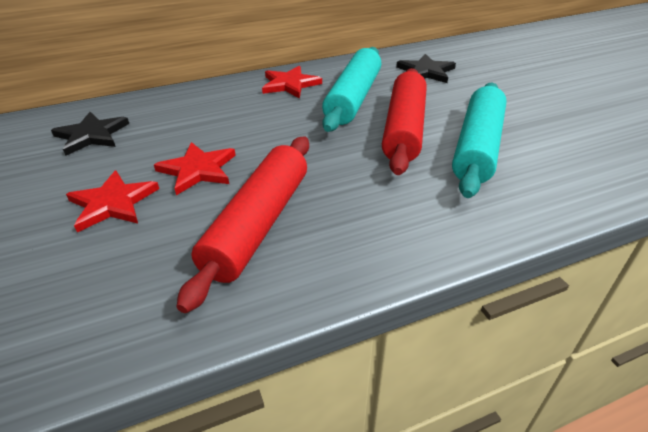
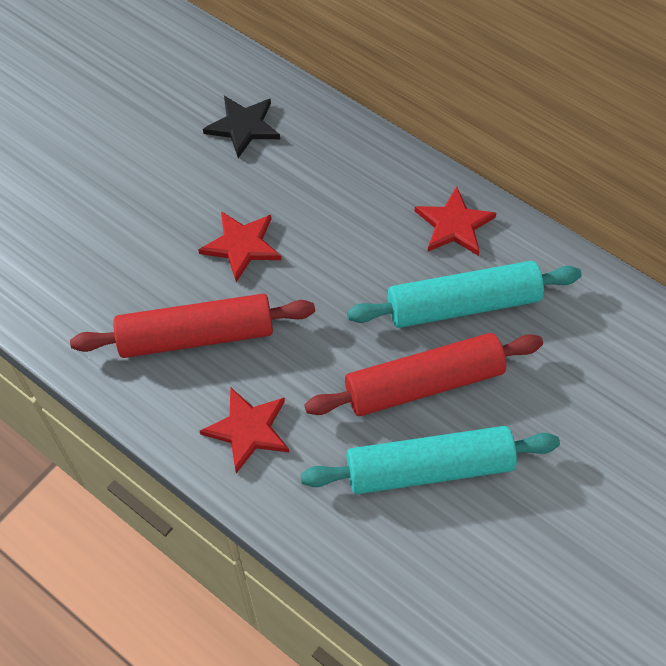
camera: 60 degrees right, 20 degrees up
(113, 203) = (164, 218): red star -> red star (248, 429)
(426, 71) = (594, 353): black star -> none

